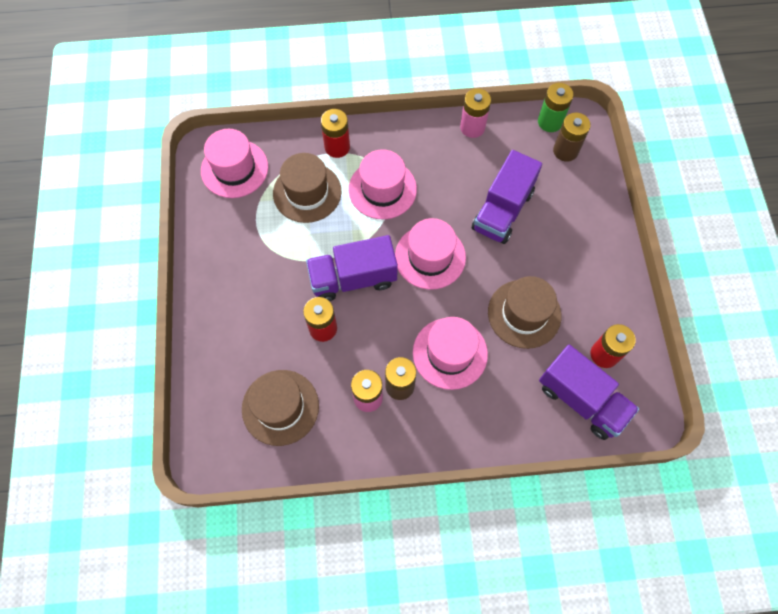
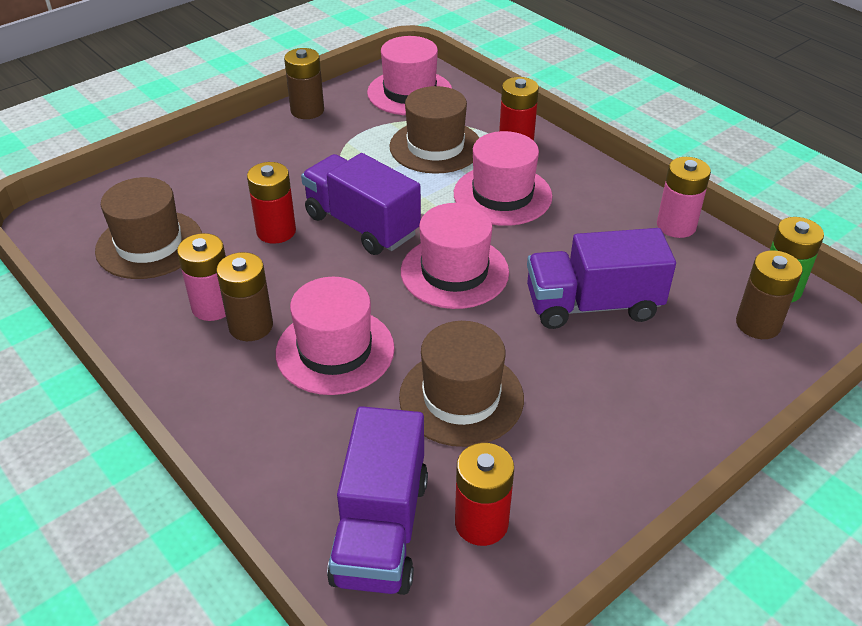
camera: 55 degrees right, 25 degrees down
(203, 240) = (307, 110): none -> brown battery

